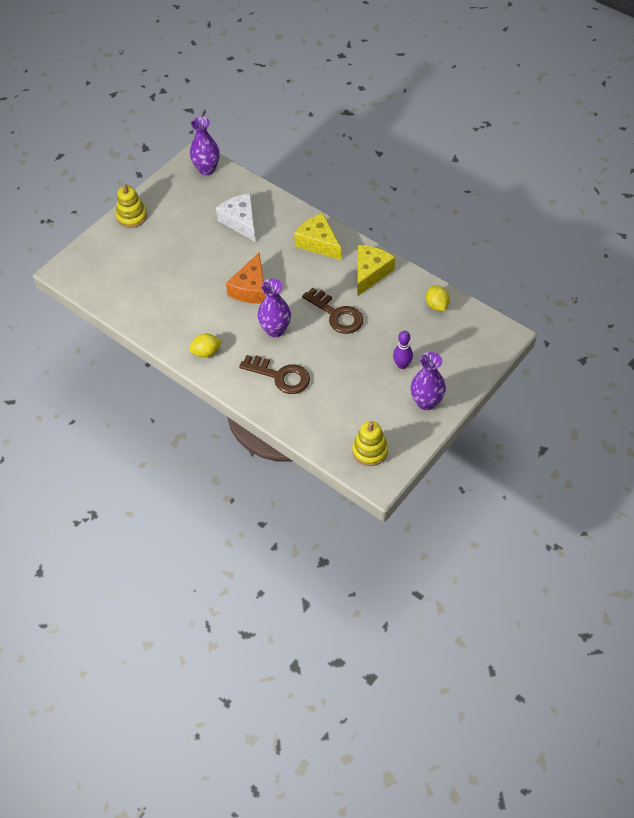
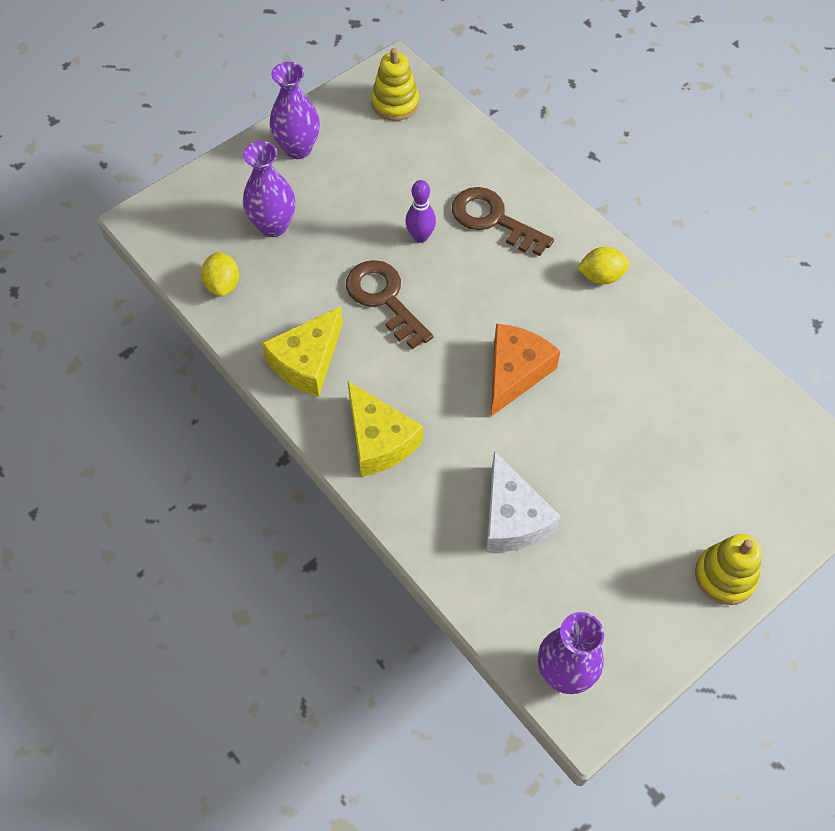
camera: 170 degrees left, 5 degrees up
(275, 330) = (487, 292): purple vase -> purple vase (273, 225)
(402, 365) = (312, 204): purple bowling pin -> purple bowling pin (420, 237)

